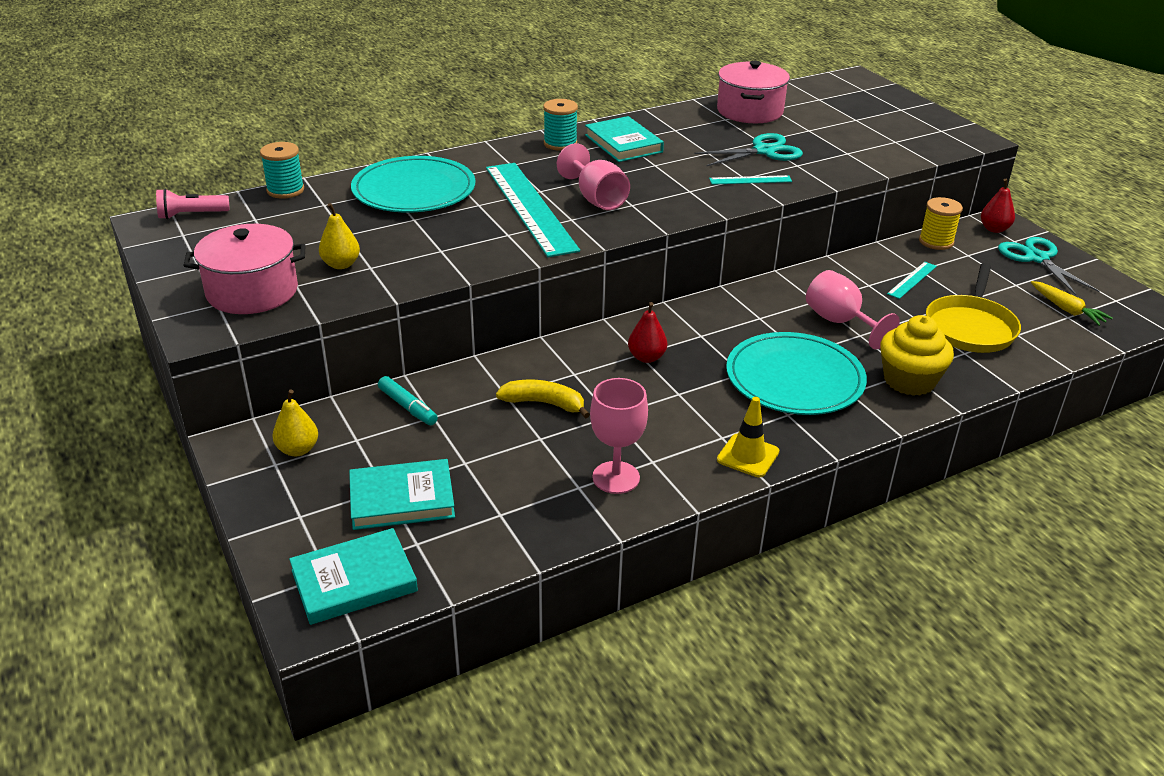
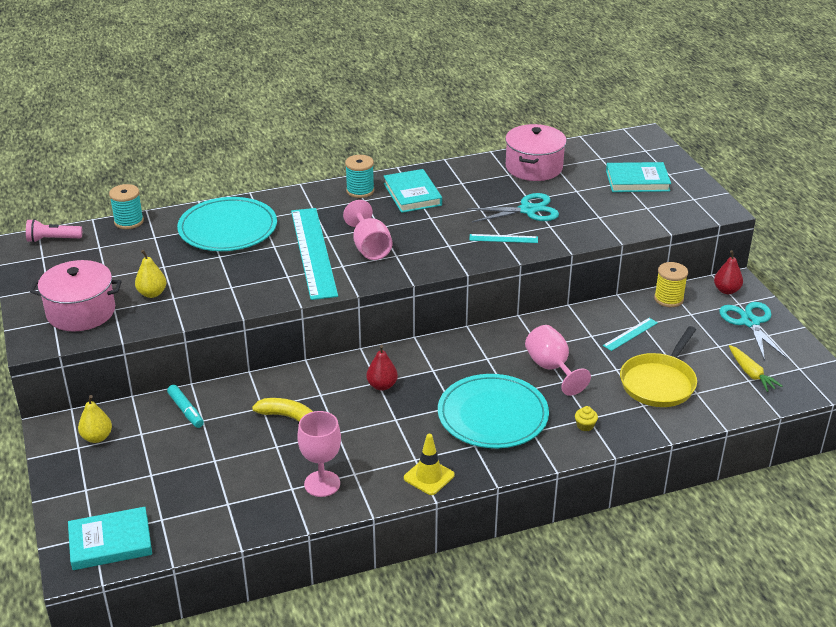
camera: 10 degrees right, 0 degrees up
(402, 499) = (160, 484): turquoise book -> turquoise book (637, 181)
(909, 381) = (585, 426): yellow cupcake -> yellow cupcake, size x0.40

